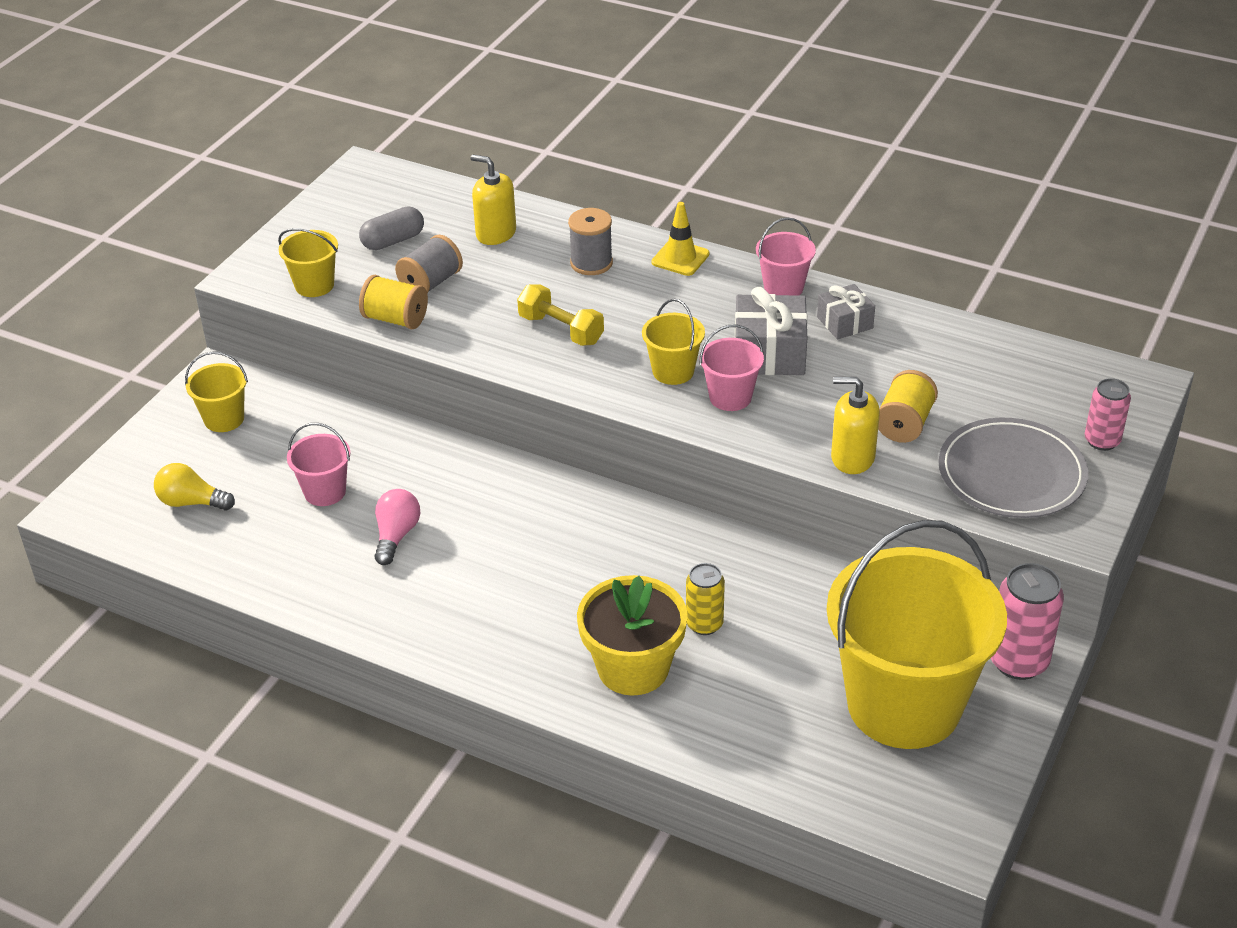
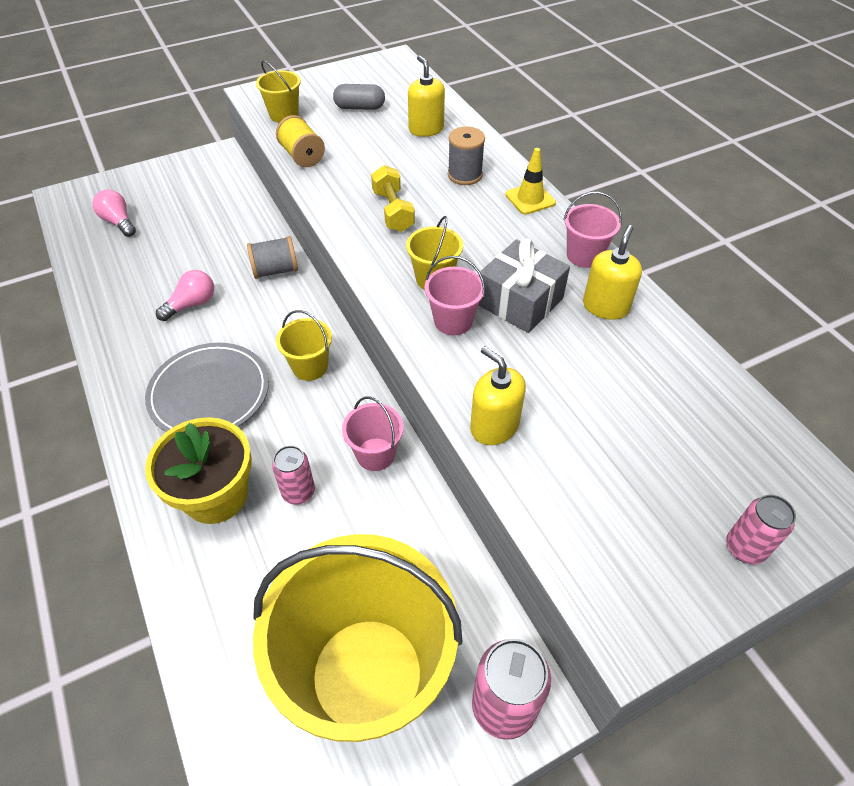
camera: 35 degrees right, 10 degrees up
(191, 502) = (119, 222): yellow light bulb -> pink light bulb
(224, 419) = (192, 181): yellow bucket -> yellow bucket (310, 367)
(325, 492) = (189, 253): pink bucket -> pink bucket (375, 454)
(430, 283) = (350, 143): grey spool -> grey spool (275, 270)
(704, 624) = (298, 492): yellow can -> pink can
(844, 322) = (605, 306): grey gift -> yellow soap dispenser
(904, 424) = (569, 421): yellow spool -> none
(1011, 474) = (621, 527): grey plate -> grey plate (209, 393)

